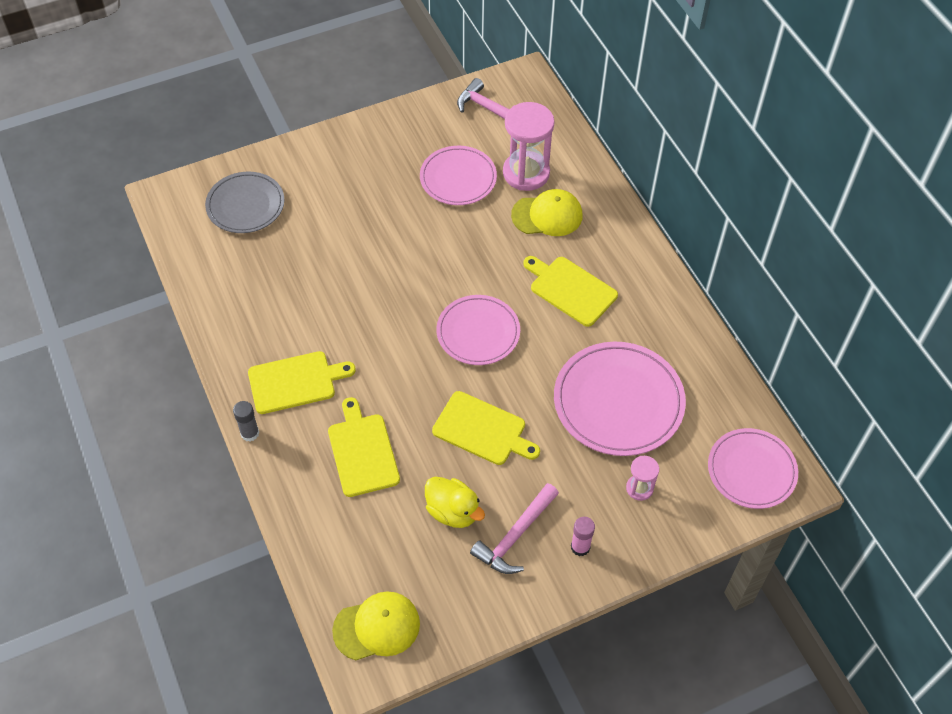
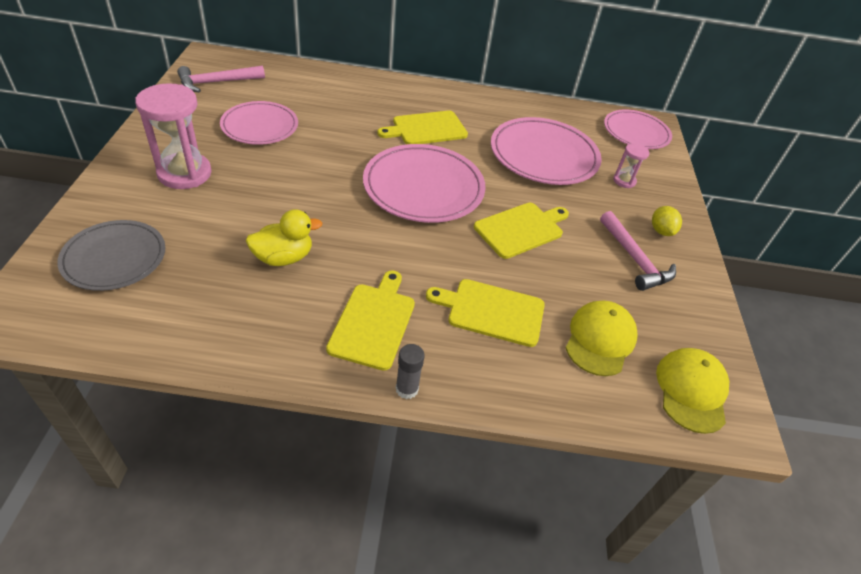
camera: 65 degrees left, 10 degrees down
(453, 511) = (591, 283): yellow duck -> yellow duck (283, 257)
(478, 332) = (423, 187): pink plate -> pink plate, size x1.51
(526, 173) = (297, 97): pink hourglass -> pink hourglass (184, 173)
(547, 215) = (348, 107): yellow cap -> yellow cap (600, 339)
(580, 547) = (661, 231): pink glue stick -> yellow lemon

